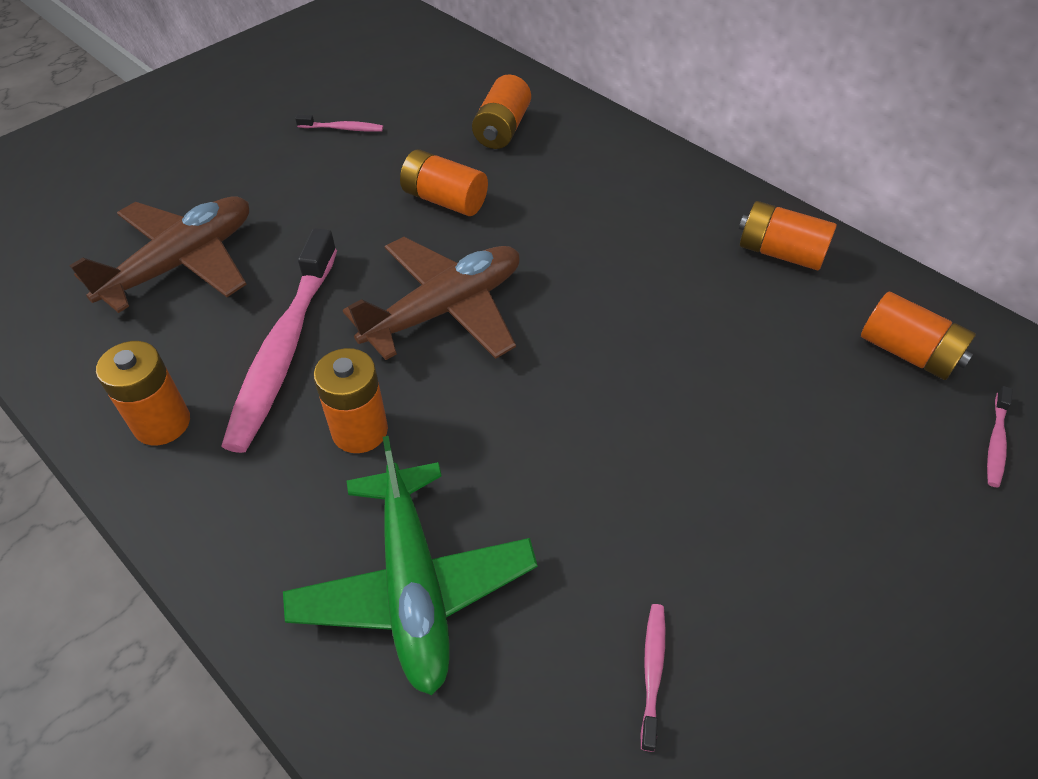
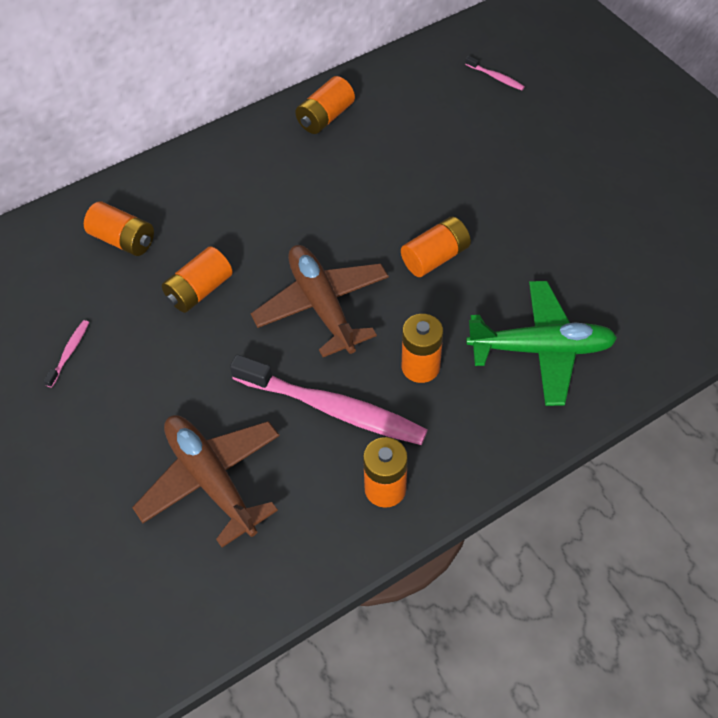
camera: 75 degrees left, 5 degrees up
(652, 671) = (605, 252): pink toothbrush -> none
(908, 353) = (426, 88): orange battery -> orange battery (435, 257)

